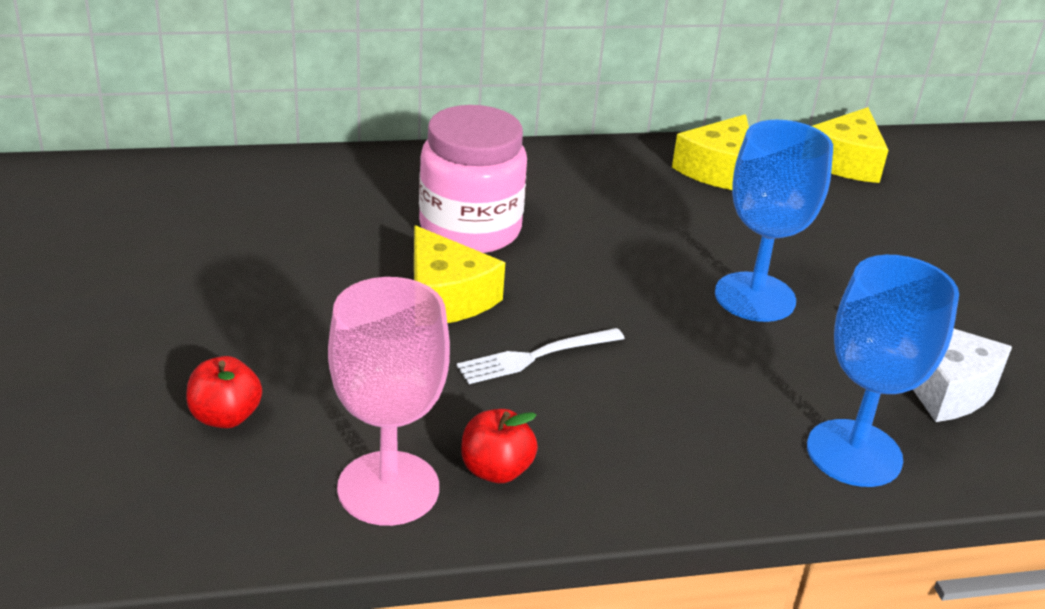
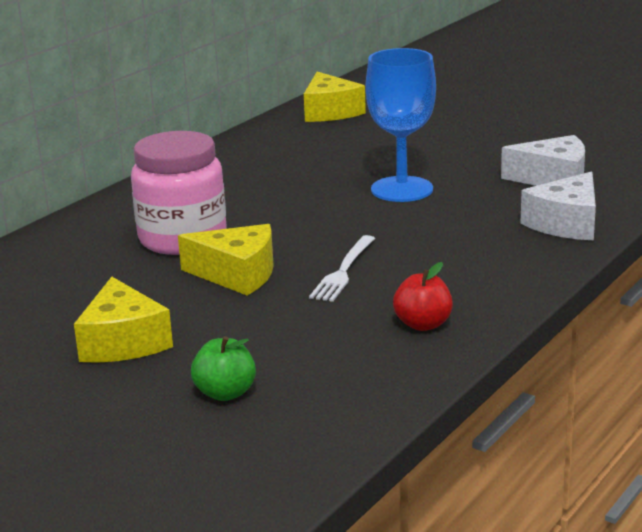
camera: 40 degrees left, 10 degrees down
(225, 417) = (225, 393): red apple -> green apple
(388, 488) = (385, 364): pink goblet -> none
(718, 170) = (269, 145): yellow cheese -> yellow cheese (123, 342)
(854, 453) = (566, 223): blue goblet -> white cheese

